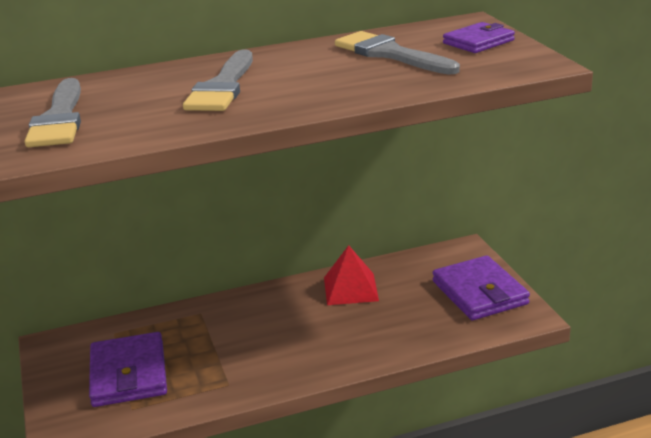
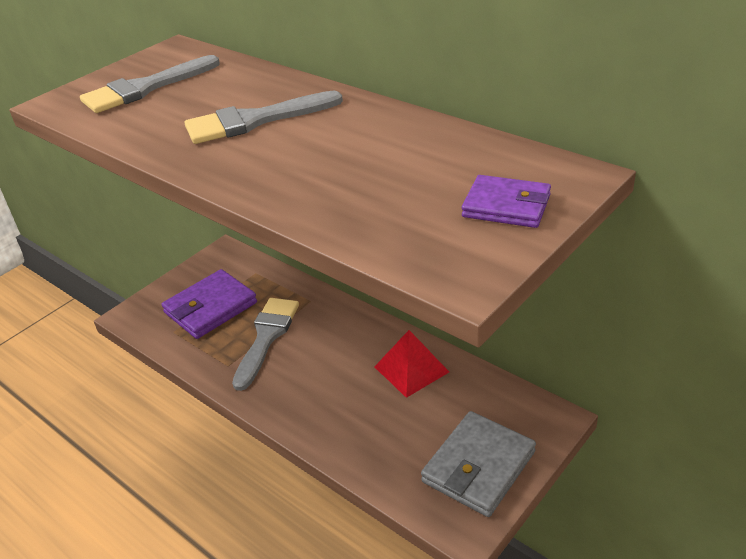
camera: 60 degrees right, 10 degrees up
(390, 54) = (412, 167): grey brush -> grey brush (267, 337)
(479, 293) = (478, 467): purple wallet -> grey wallet

